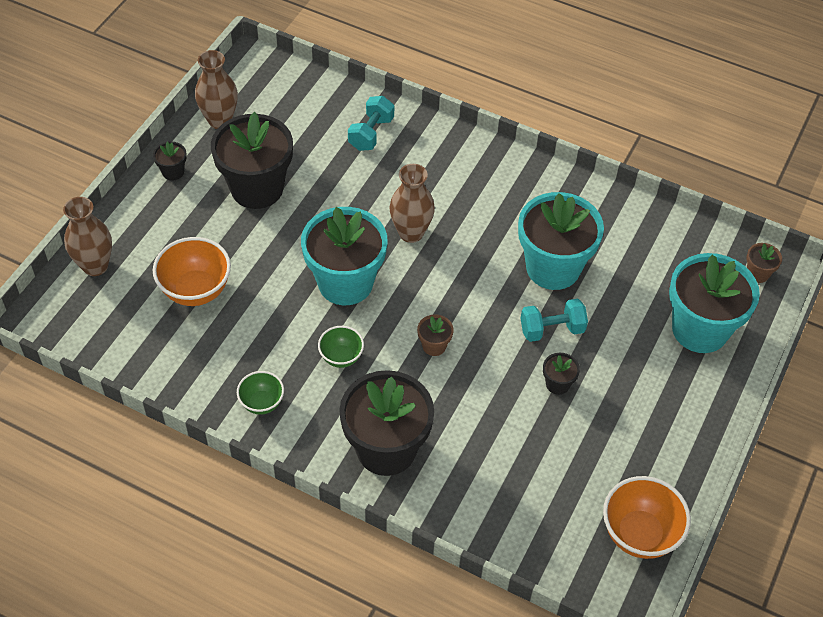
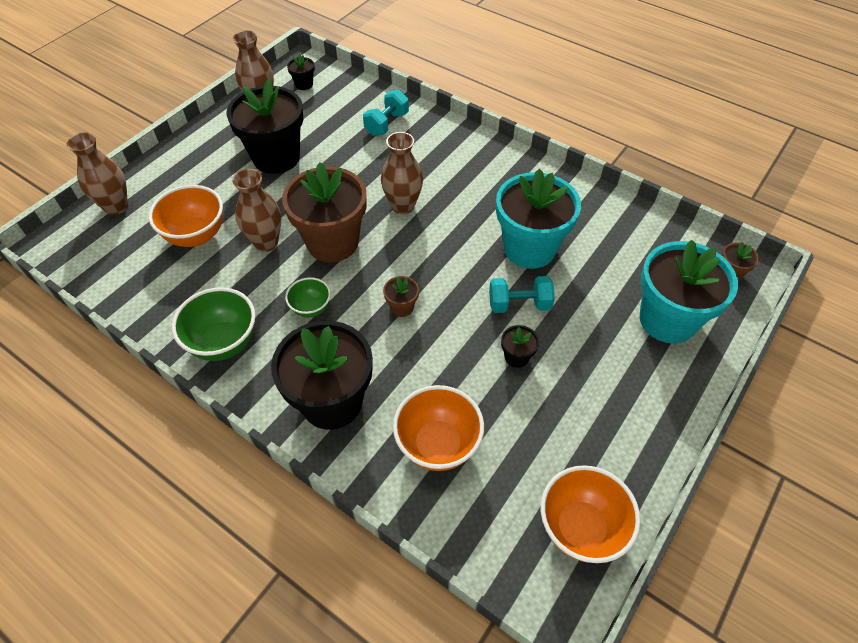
camera: 10 degrees right, 0 degrees up
(173, 172) = (209, 139): black flower pot -> black flower pot (304, 84)
(262, 403) = (224, 343): green bowl -> green bowl, size x1.72
(274, 290) = (266, 242): none -> brown vase
(345, 283) = (332, 242): turquoise flower pot -> brown flower pot
(497, 477) = (438, 445): none -> orange bowl

